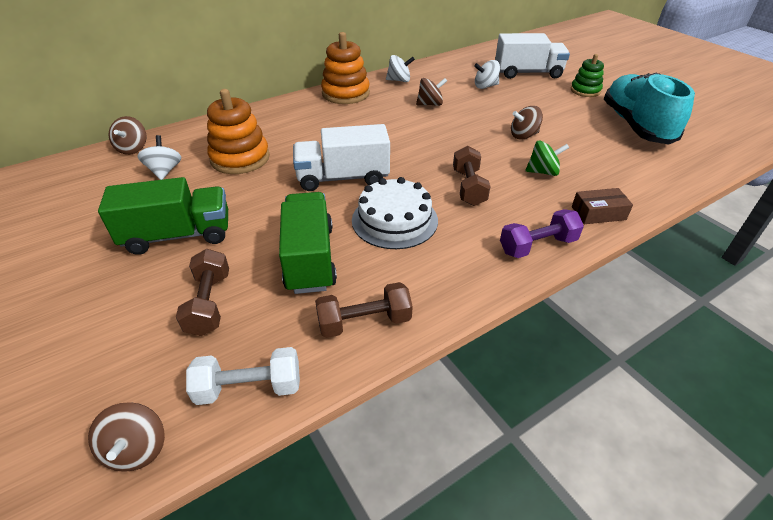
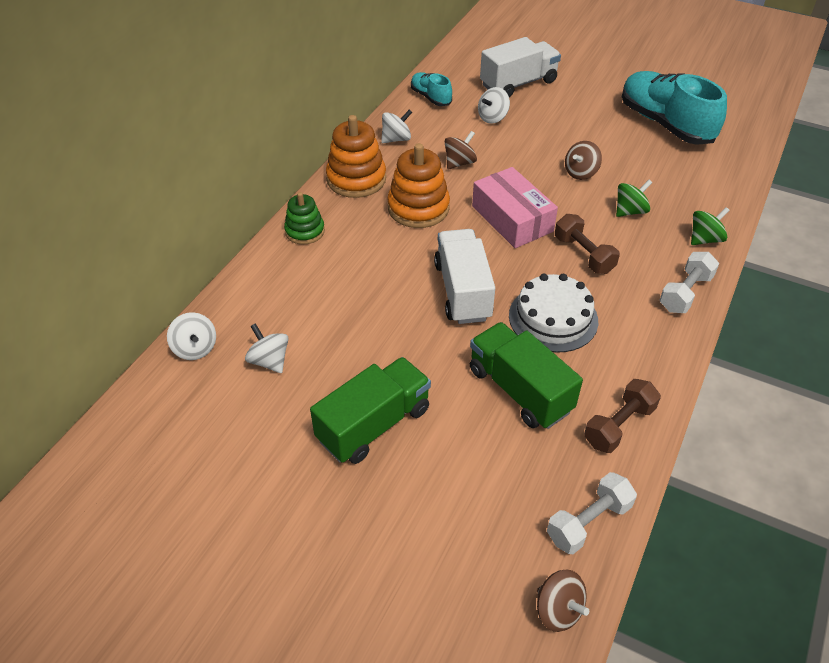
camera: 30 degrees left, 5 degrees up
(133, 149) = (195, 348): brown spinning top -> white spinning top
(209, 303) = (480, 473): brown dumbbell -> none
(240, 158) = (334, 311): orange stacking toy -> orange stacking toy (418, 208)
(343, 178) = (462, 291): white truck -> white truck turned 120 degrees clockwise
(433, 147) = (512, 219): none -> pink box
(450, 65) = (430, 97): none -> turquoise shoe
(537, 246) = (685, 293): purple dumbbell -> white dumbbell
(585, 91) = (590, 92): green stacking toy -> green stacking toy (305, 231)
(598, 213) = (705, 239): brown box -> green spinning top

